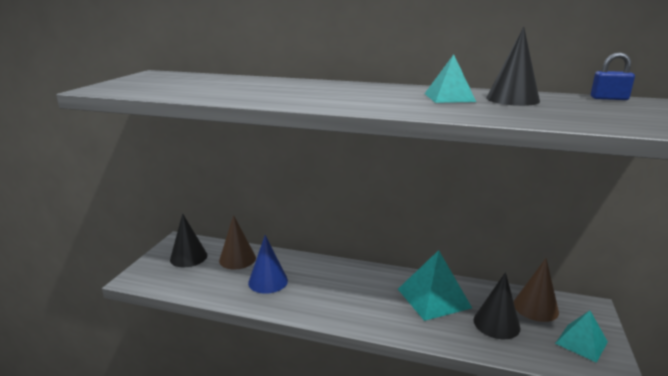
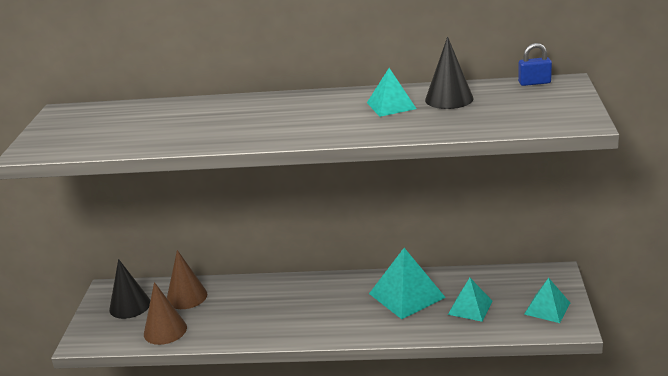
camera: 10 degrees left, 5 degrees up
(268, 281) = (231, 313): blue cone -> none
(496, 323) = (470, 307): black cone -> turquoise pyramid
(535, 307) = (505, 284): brown cone -> brown cone (165, 330)

